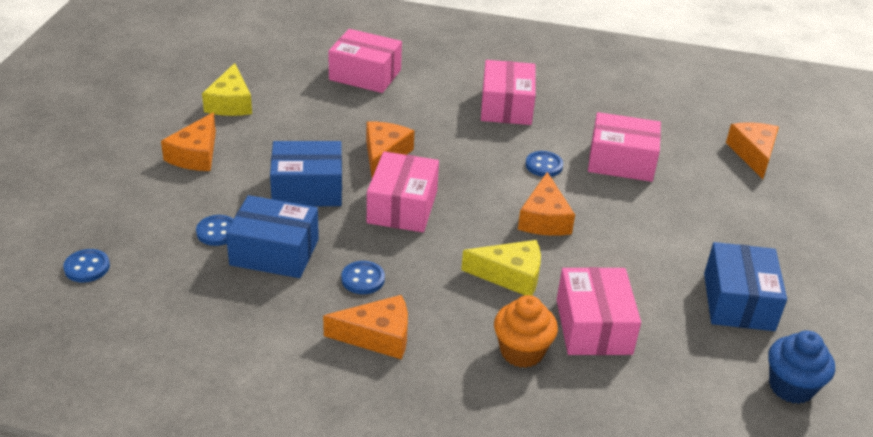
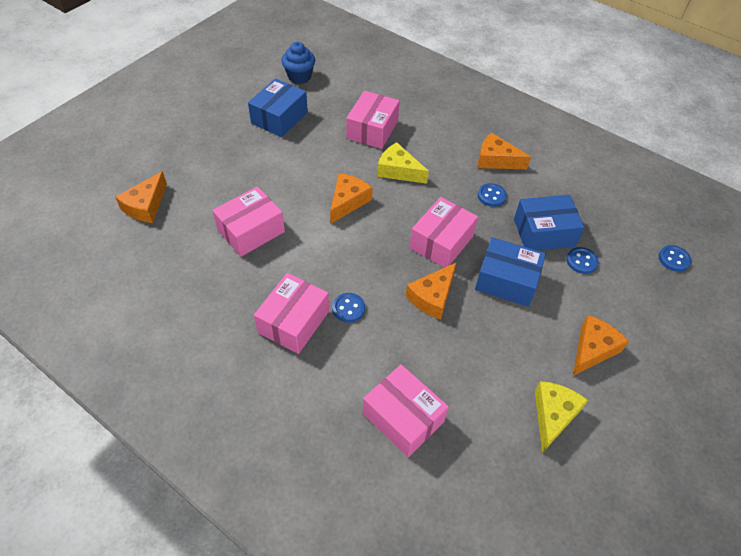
camera: 155 degrees left, 15 degrees up
(274, 252) = (544, 232): blue box -> blue box turned 45 degrees counterclockwise
(522, 352) = (421, 129): orange cupcake -> none
(544, 165) = (312, 246): blue button -> blue button (348, 308)
(621, 161) = (251, 231): pink box -> pink box turned 75 degrees counterclockwise

